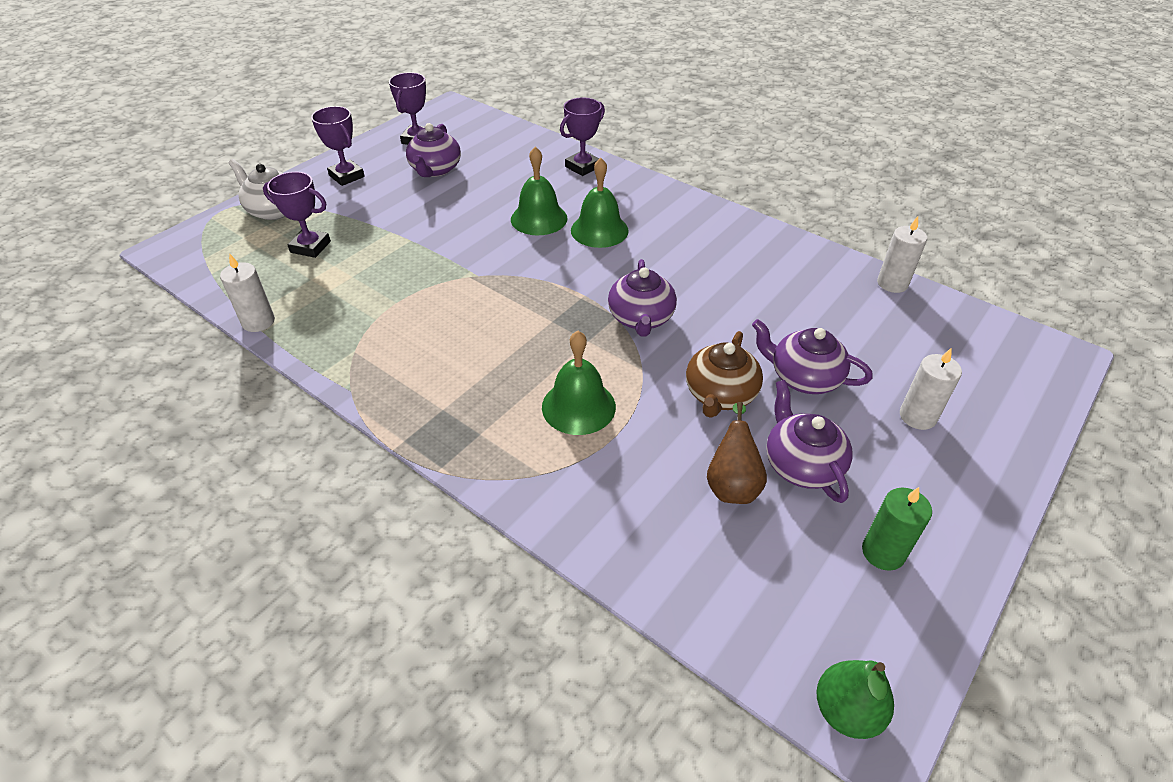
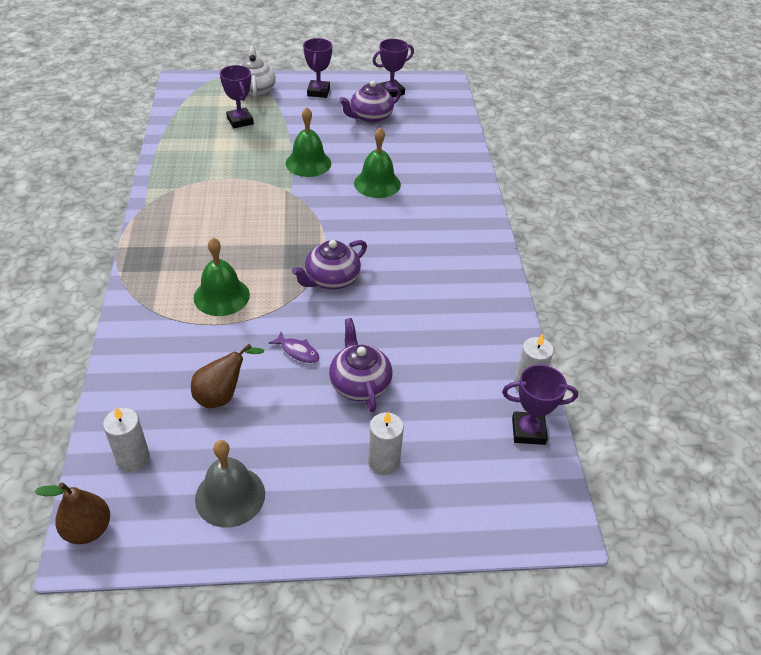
camera: 45 degrees right, 0 degrees up
(258, 322) = (161, 144): white candle -> white candle (133, 458)
(582, 167) = (459, 169): purple trophy -> purple trophy (528, 431)
(599, 230) = (399, 214): green bell -> green bell (308, 163)
(720, 395) = (298, 351): brown teapot -> purple fish
(801, 465) = (272, 421): purple teapot -> none
(846, 711) = (88, 529): green pear -> brown pear
(883, 552) = (230, 496): green candle -> grey bell

